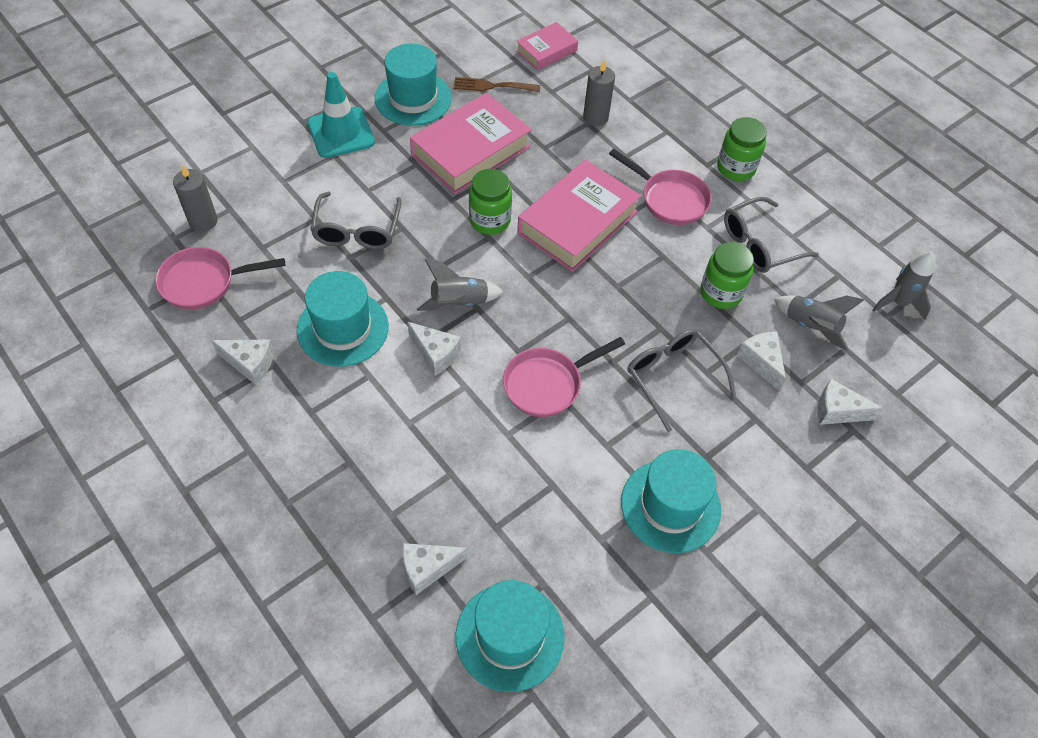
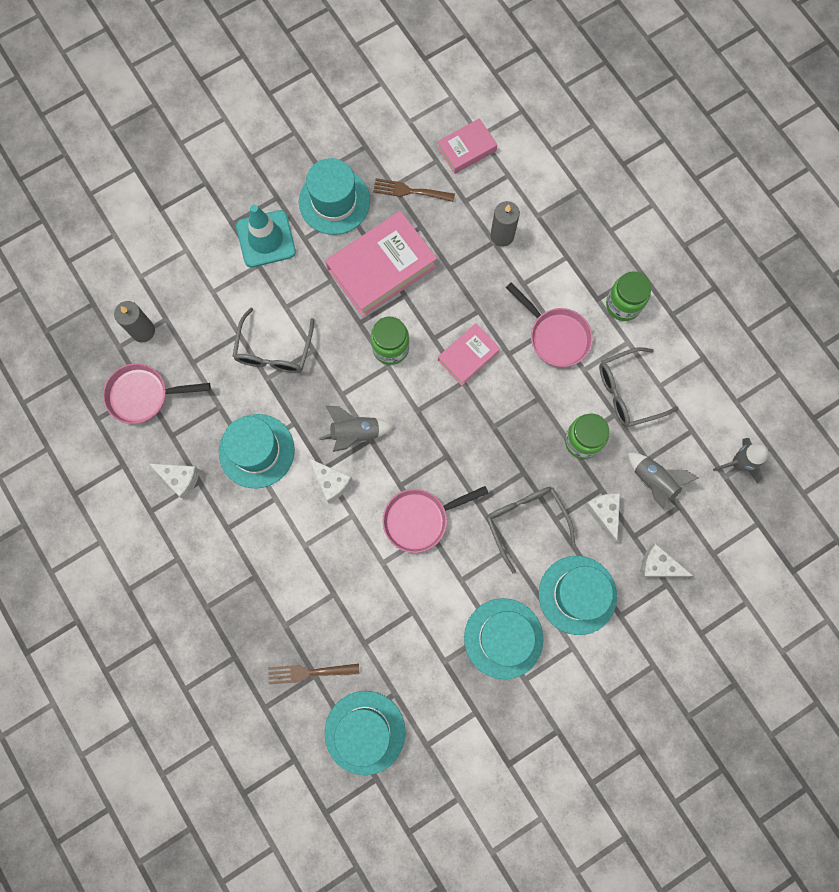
camera: 10 degrees right, 20 degrees up
(427, 568) = (309, 672): white cheese -> brown fork
(577, 222) = (468, 356): pink book -> pink book, size x0.56
(750, 449) = (577, 595): none -> turquoise hat

